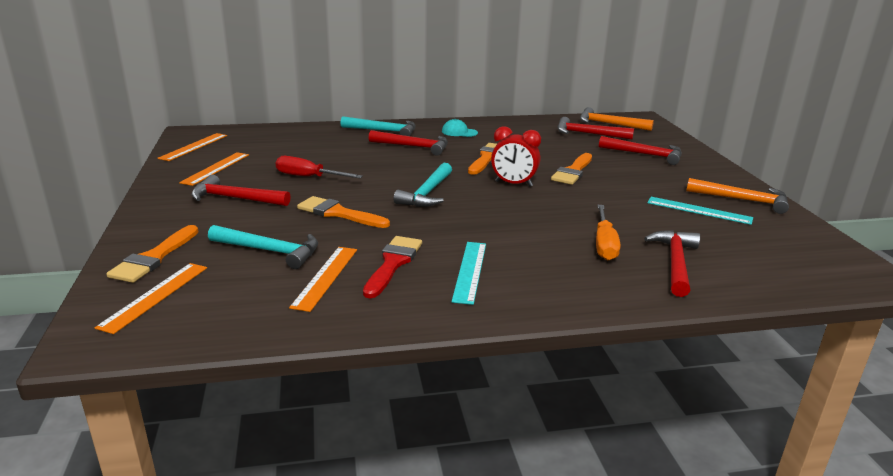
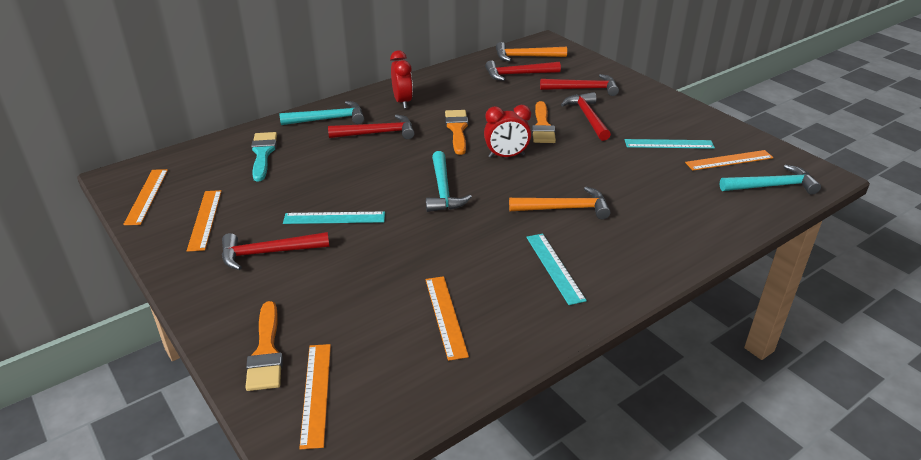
camera: 25 degrees left, 10 degrees up
(270, 251) = (368, 305): turquoise hammer -> turquoise hammer (772, 186)
(307, 141) = (263, 154): none -> turquoise brush
(308, 177) = (314, 203): red screwdriver -> none
(313, 190) = (334, 218): none -> turquoise ruler
(338, 213) = (386, 239): orange brush -> none
(393, 263) = (487, 281): red brush -> none
(459, 132) = (402, 102): turquoise cap -> red clock
(604, 244) = (630, 203): orange screwdriver -> none
(675, 263) = (692, 206): red hammer -> red hammer (587, 117)
(742, 200) = (691, 123): orange hammer -> orange hammer (564, 208)
(760, 237) = (729, 160): none -> orange ruler

